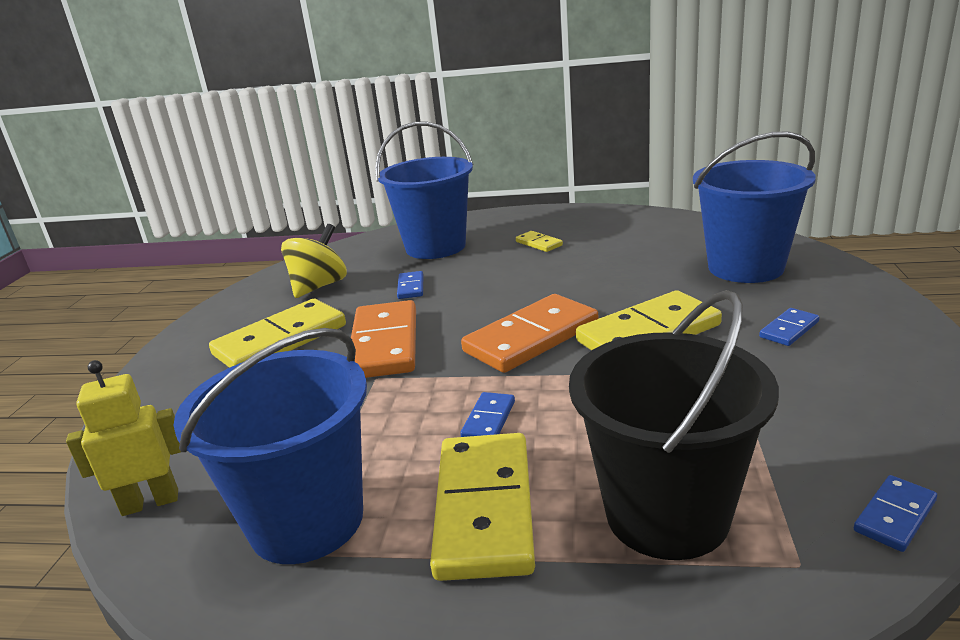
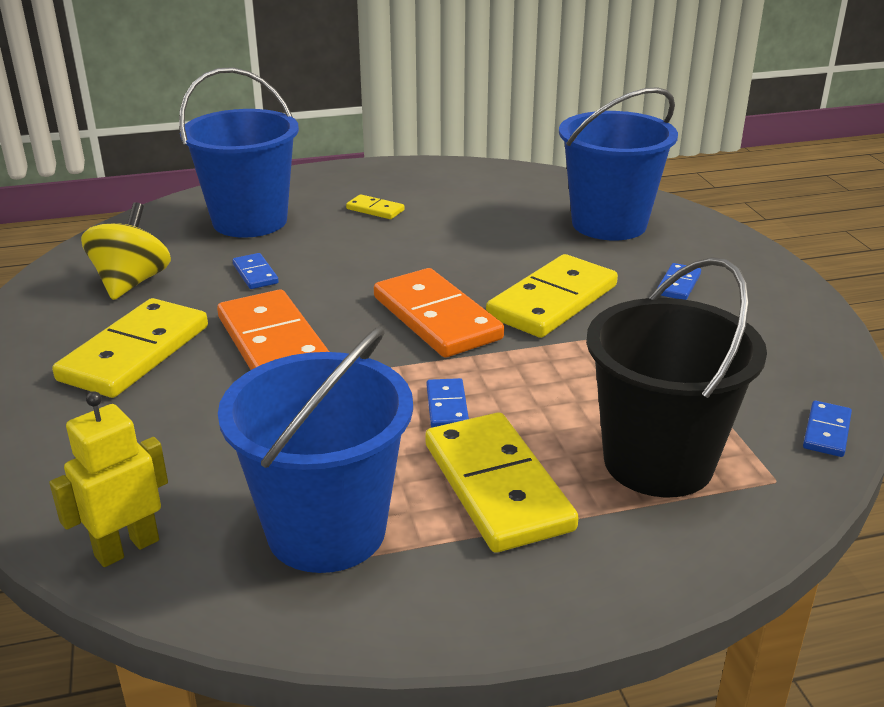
camera: 25 degrees left, 5 degrees up
(531, 337) = (436, 318): orange domino -> orange domino turned 60 degrees counterclockwise

